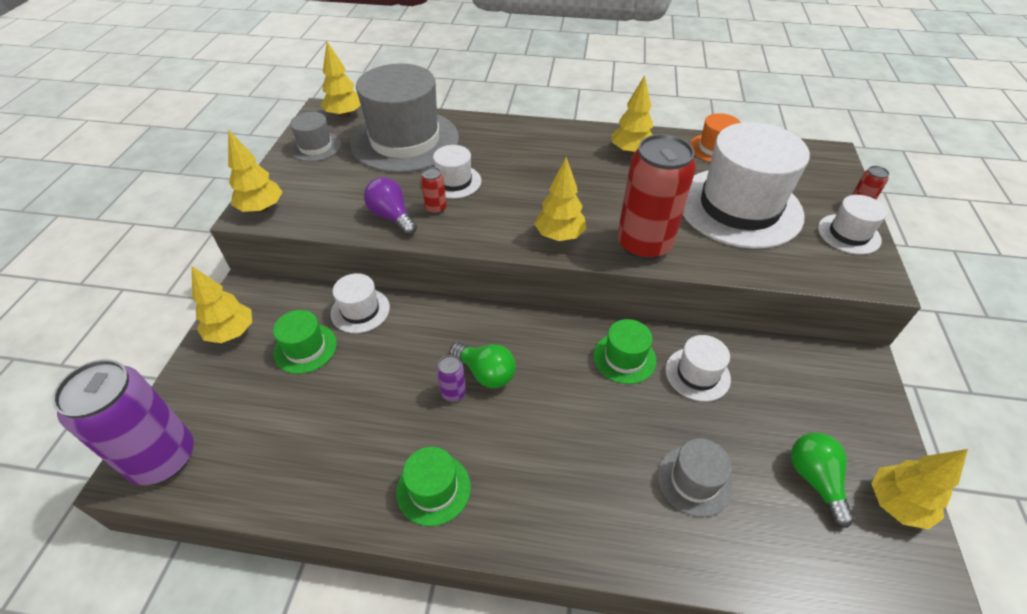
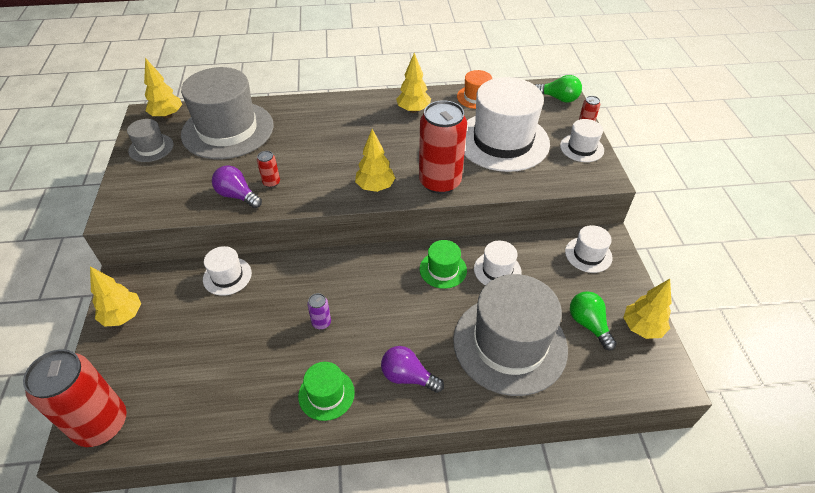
camera: 15 degrees left, 0 degrees up
(163, 458) = (101, 424): purple can -> red can
(262, 209) = (123, 209): yellow tree -> none
(305, 348) = (191, 315): green hat -> none
(454, 182) = (280, 158): white hat -> white hat (588, 254)
(486, 373) = (342, 303): green light bulb -> green light bulb (558, 98)
(544, 492) = (408, 377): none -> purple light bulb
(694, 480) = (510, 344): grey hat -> grey hat, size x2.16

